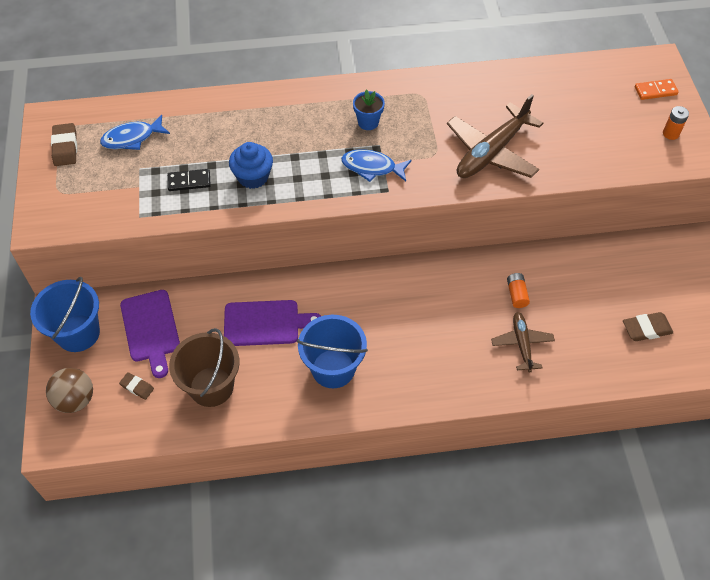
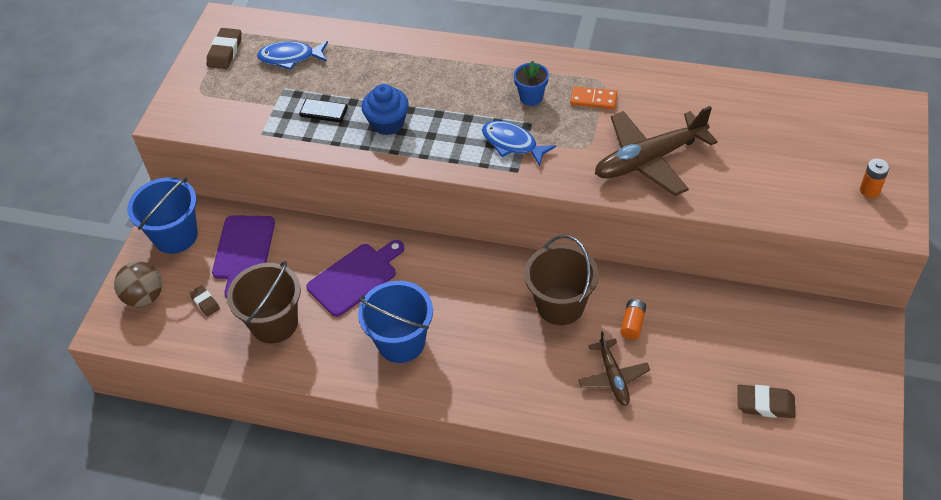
camera: 25 degrees right, 5 degrees down
(265, 323) = (355, 277): purple cutting board -> purple cutting board turned 60 degrees counterclockwise
(452, 296) = (560, 305): none -> brown bucket
(522, 344) = (613, 377): brown plane -> brown plane turned 150 degrees clockwise
(655, 91) = (875, 139): orange domino -> orange domino (593, 99)

